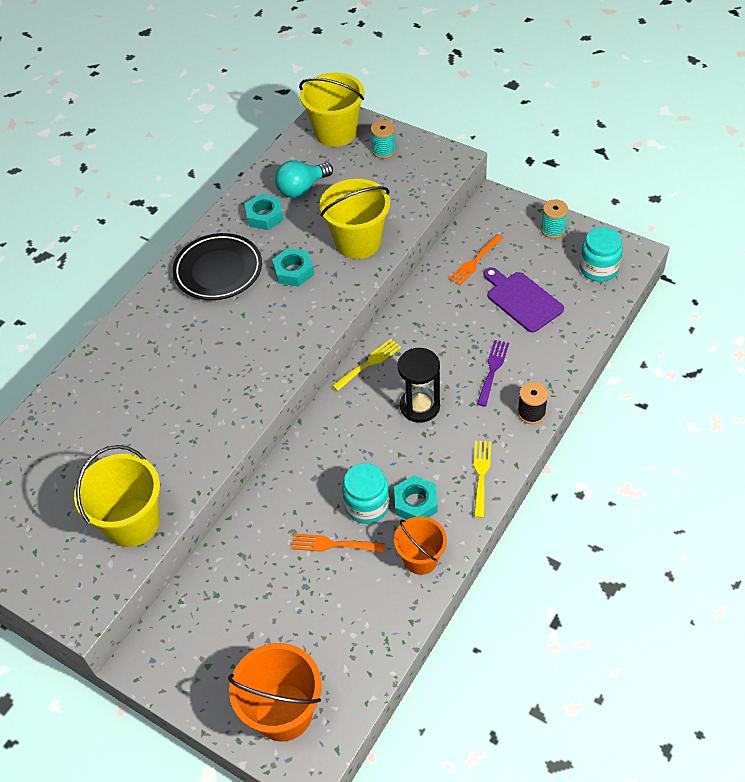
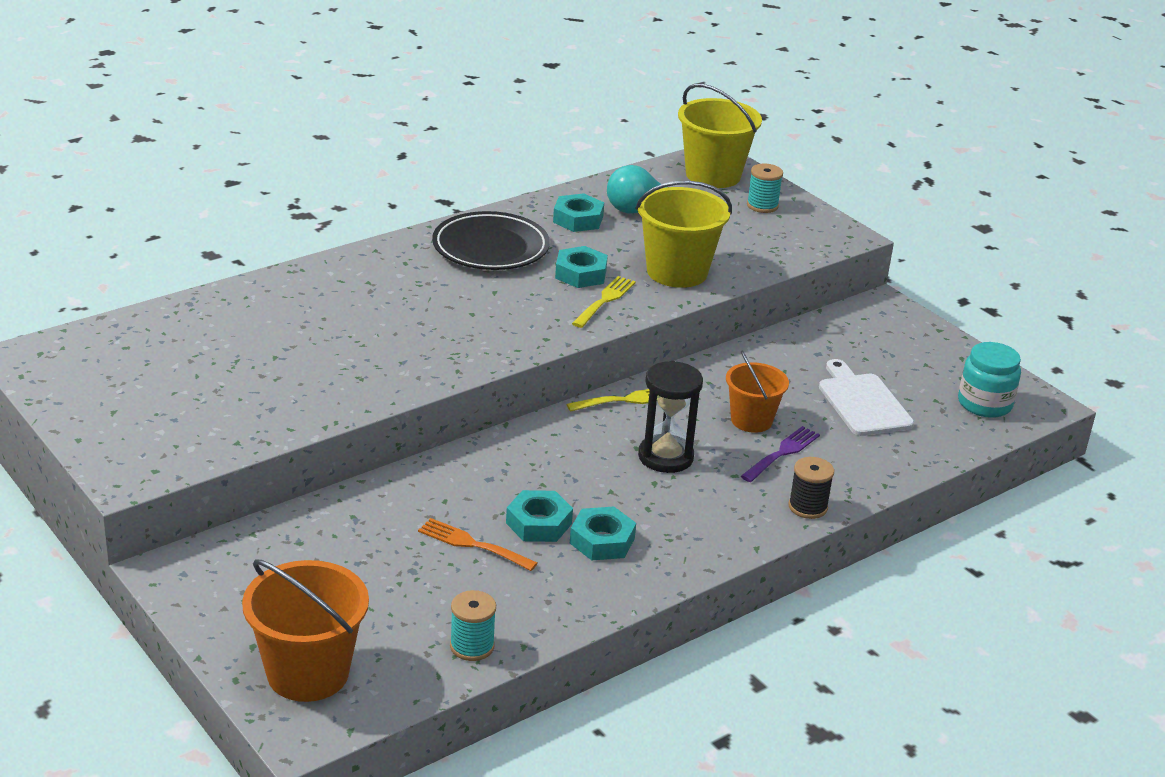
camera: 15 degrees right, 20 degrees down
(132, 523) = (240, 423): yellow bucket -> none
(367, 505) = (539, 523): turquoise jar -> turquoise nut
(420, 559) = (574, 593): orange bucket -> orange bucket (751, 420)
(475, 262) = (823, 351): orange fork -> none
(481, 474) = (704, 542): yellow fork -> yellow fork (605, 300)
(522, 300) = (862, 402): purple cutting board -> white cutting board
(553, 230) = (945, 352): turquoise spool -> turquoise spool (472, 646)

